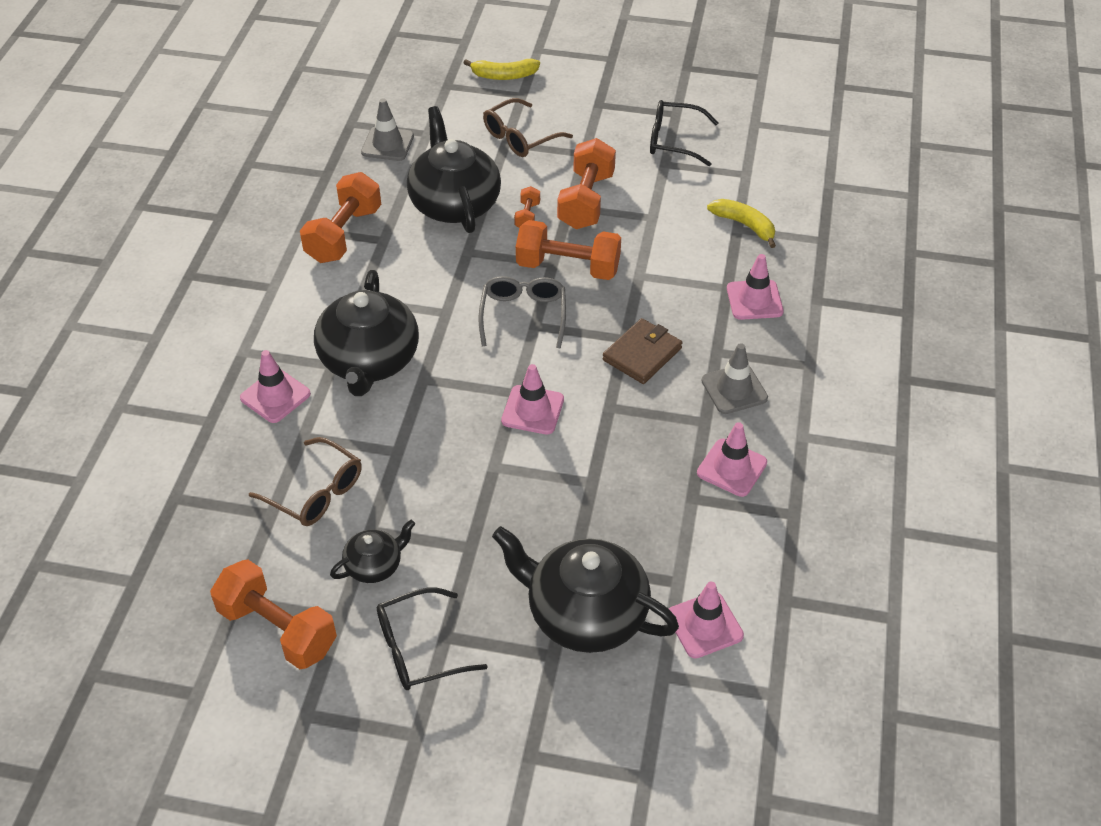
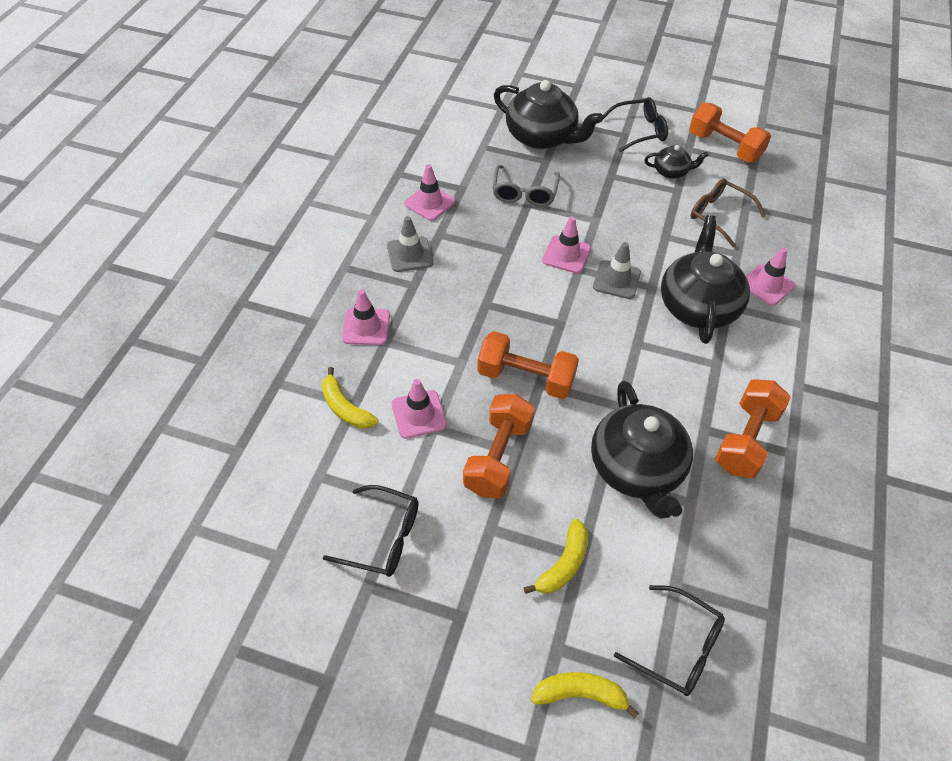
camera: 175 degrees left, 5 degrees up
(375, 565) = (671, 172): black teapot -> black teapot turned 150 degrees counterclockwise
(387, 144) = (721, 571): grey traffic cone -> grey traffic cone (616, 280)
(429, 102) = (678, 647): none -> black glasses
(520, 137) = (563, 564): brown glasses -> yellow banana
(523, 315) = (570, 333): grey glasses -> grey glasses (524, 193)
(527, 216) = (560, 443): orange dumbbell -> none
(642, 354) = (474, 289): brown wallet -> none
(704, 625) = (472, 126): pink traffic cone -> pink traffic cone (419, 414)

